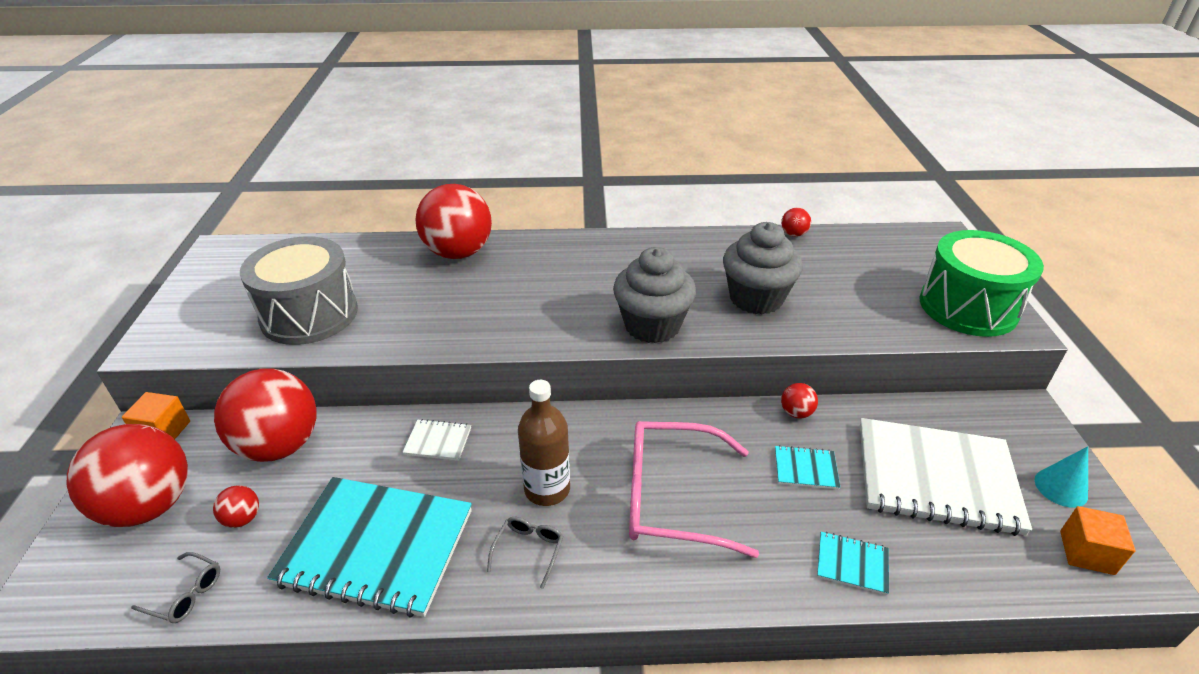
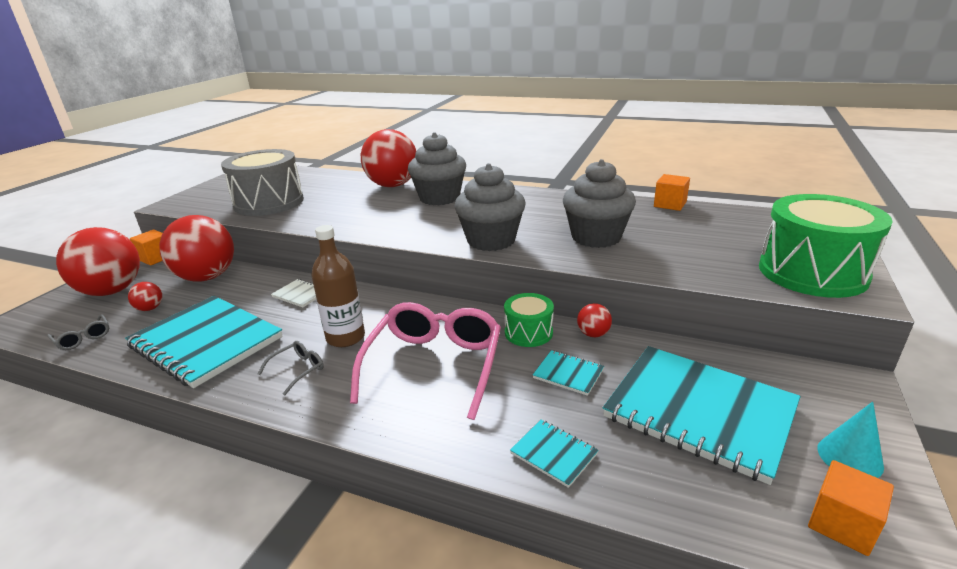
camera: 25 degrees right, 10 degrees down
(537, 266) = (439, 198): none -> grey cupcake
(672, 497) = (434, 365): pink glasses -> pink glasses turned 75 degrees clockwise
(735, 427) = (528, 332): none -> green drum
(793, 234) = (670, 204): red ball -> orange cube
(936, 478) = (699, 412): white notebook -> turquoise notebook

